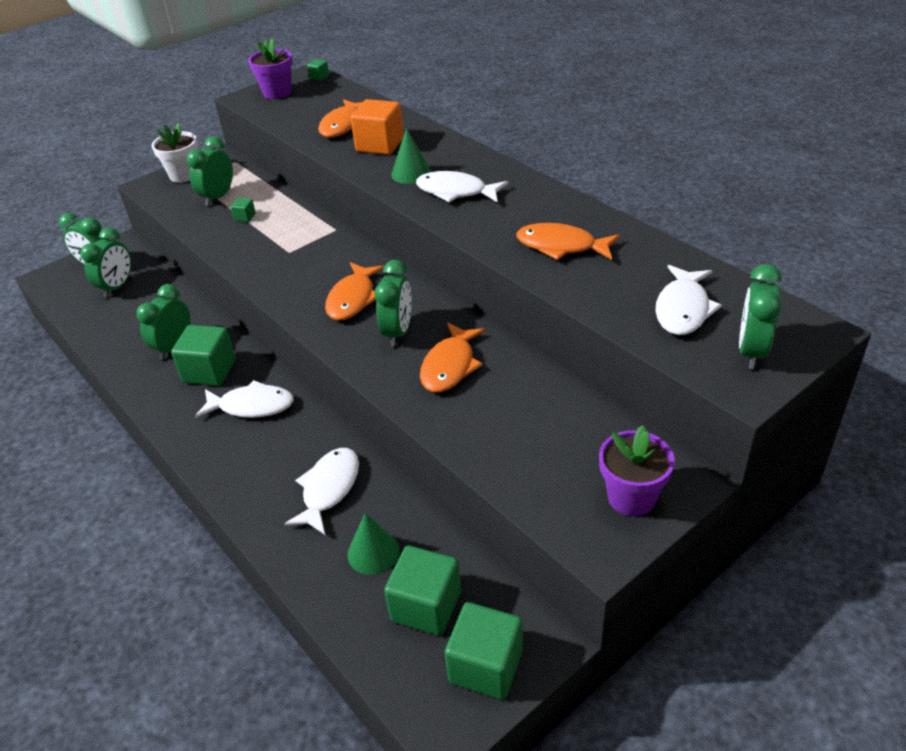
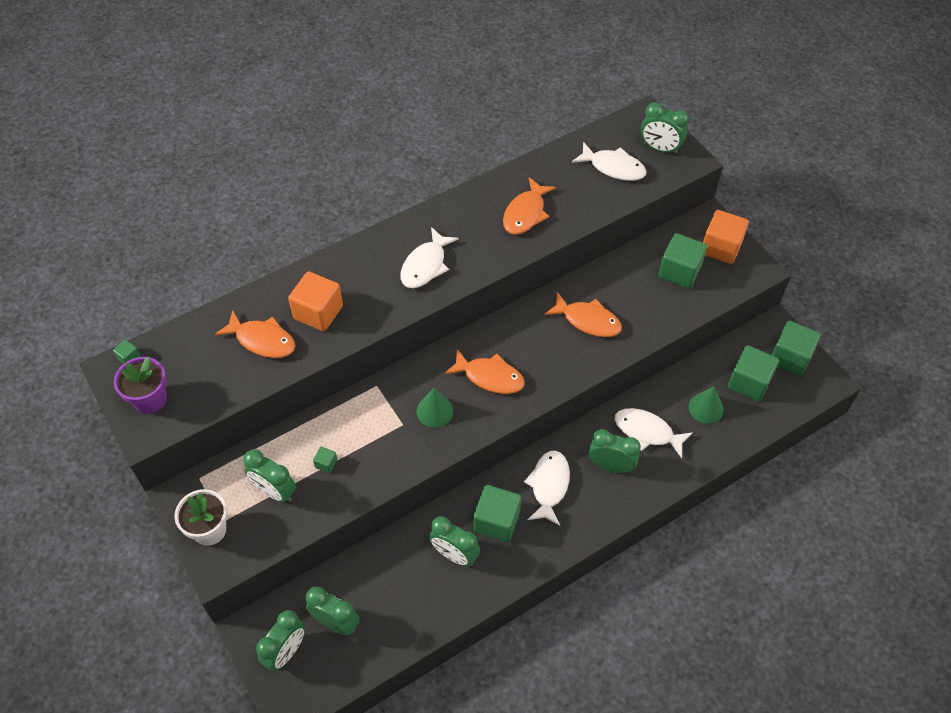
camera: 85 degrees left, 15 degrees up
(398, 332) = (541, 349): green clock -> green clock (610, 466)
(411, 173) = (382, 293): green cone -> green cone (434, 411)
(564, 450) = (679, 271): none -> green cube
(631, 497) = (721, 247): purple flower pot -> orange cube

